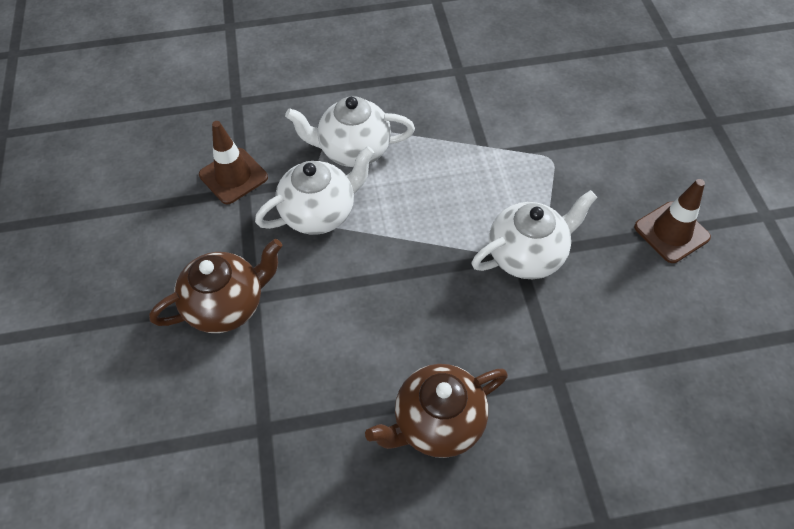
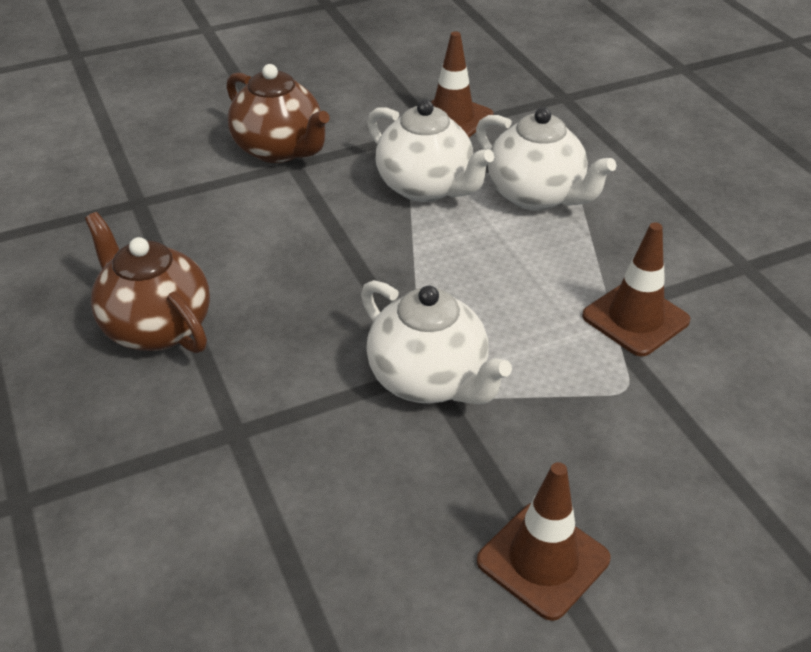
camera: 75 degrees right, 15 degrees down
(353, 150) = (536, 195): white teapot -> white teapot turned 150 degrees clockwise
(493, 136) = (635, 318): none -> brown traffic cone

